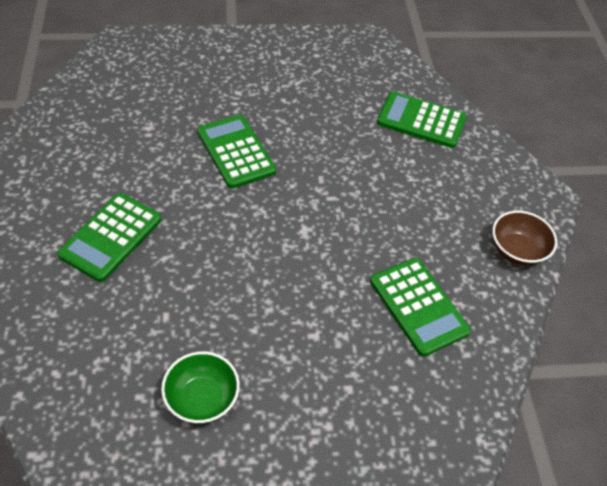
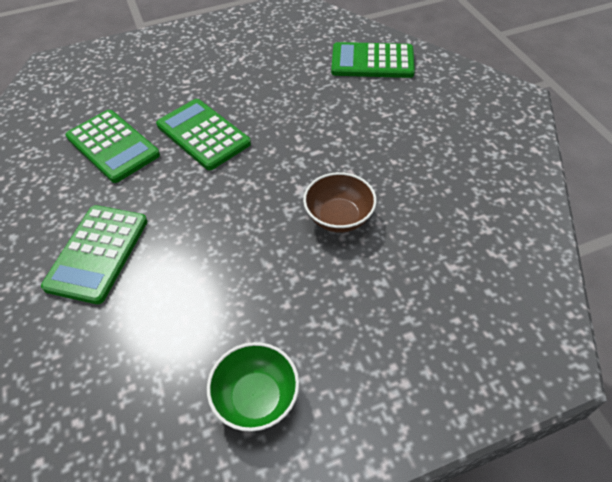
camera: 10 degrees left, 0 degrees up
(418, 306) = (444, 231): green calculator -> green calculator (112, 146)
(517, 251) = (513, 152): brown bowl -> brown bowl (339, 217)

